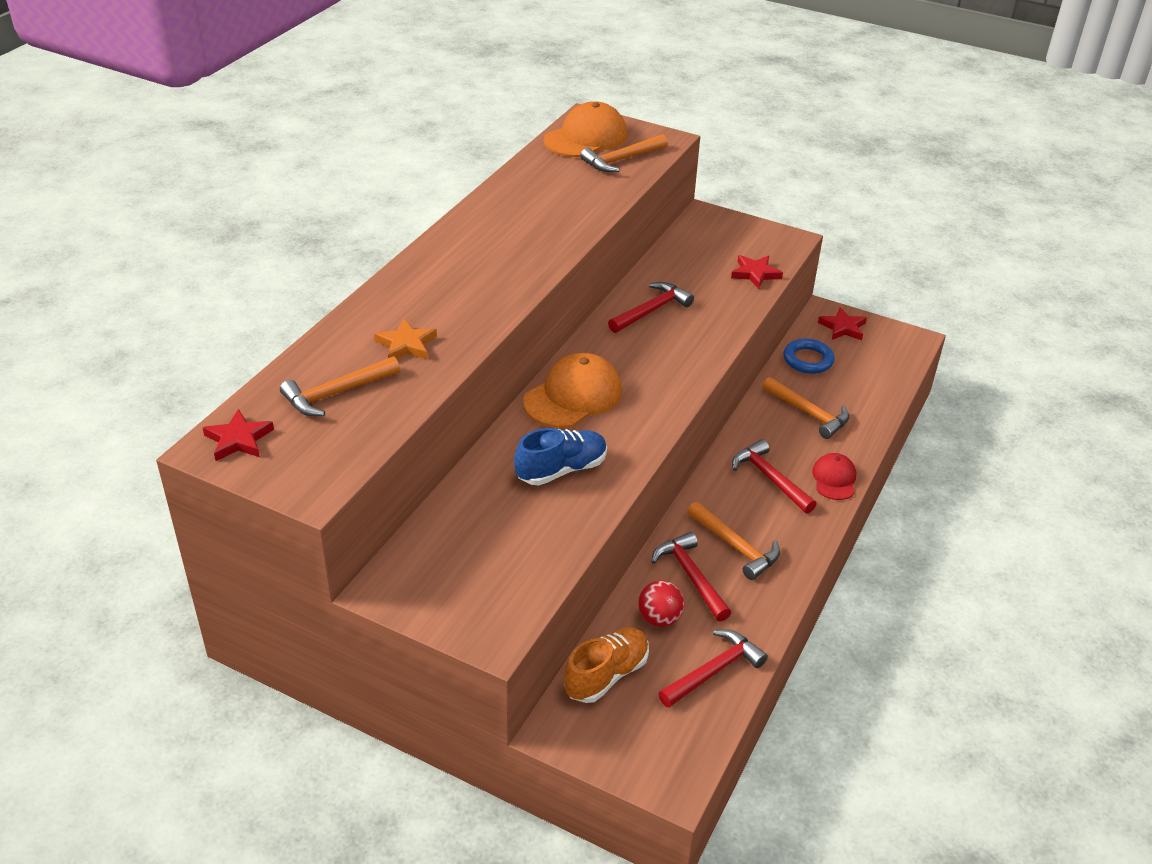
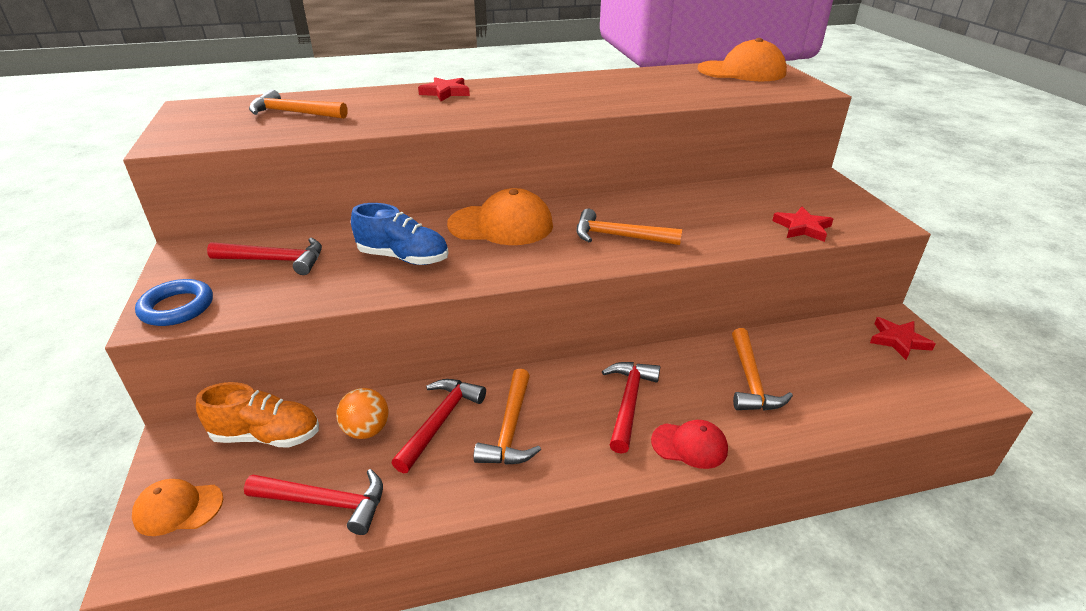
camera: 50 degrees right, 5 degrees down
(238, 439) = (207, 109): red star -> red star (445, 92)
(406, 345) = (381, 110): orange star -> none
(621, 160) = (745, 87): orange hammer -> orange hammer (619, 236)
(641, 751) = (178, 508): none -> orange cap
(651, 310) = (661, 209): red hammer -> red hammer (275, 260)
(659, 618) = (366, 430): red ball -> orange ball
(808, 360) = (817, 343): blue ring -> blue ring (177, 307)
(834, 479) = (689, 445): red cap -> red cap turned 45 degrees clockwise

